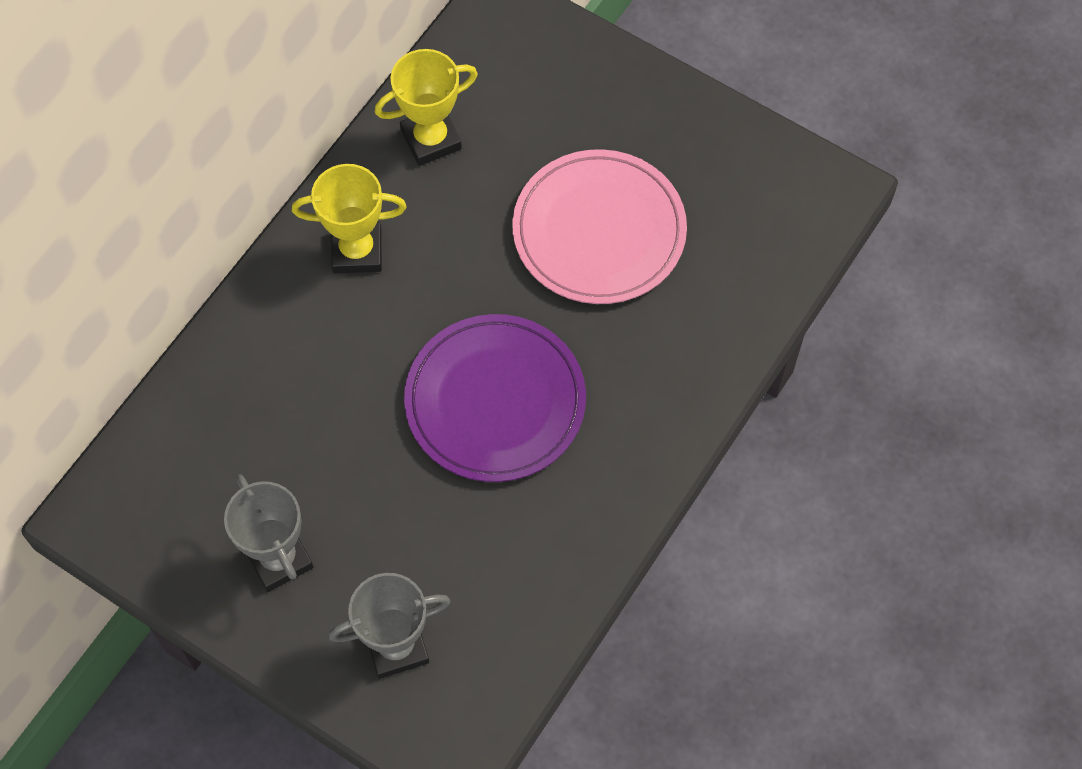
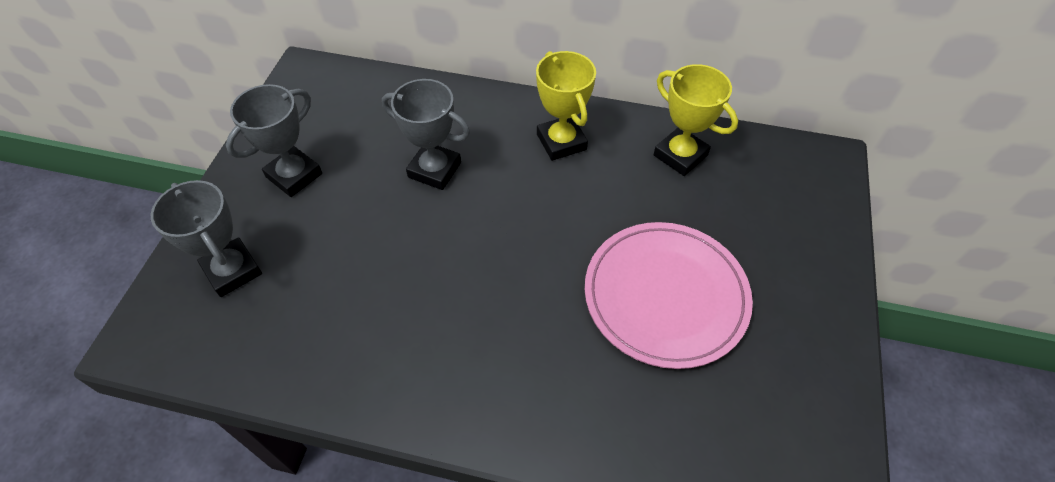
camera: 70 degrees right, 10 degrees down
(339, 399) = (434, 170): none -> grey trophy
(495, 401) = (469, 270): purple plate -> none

